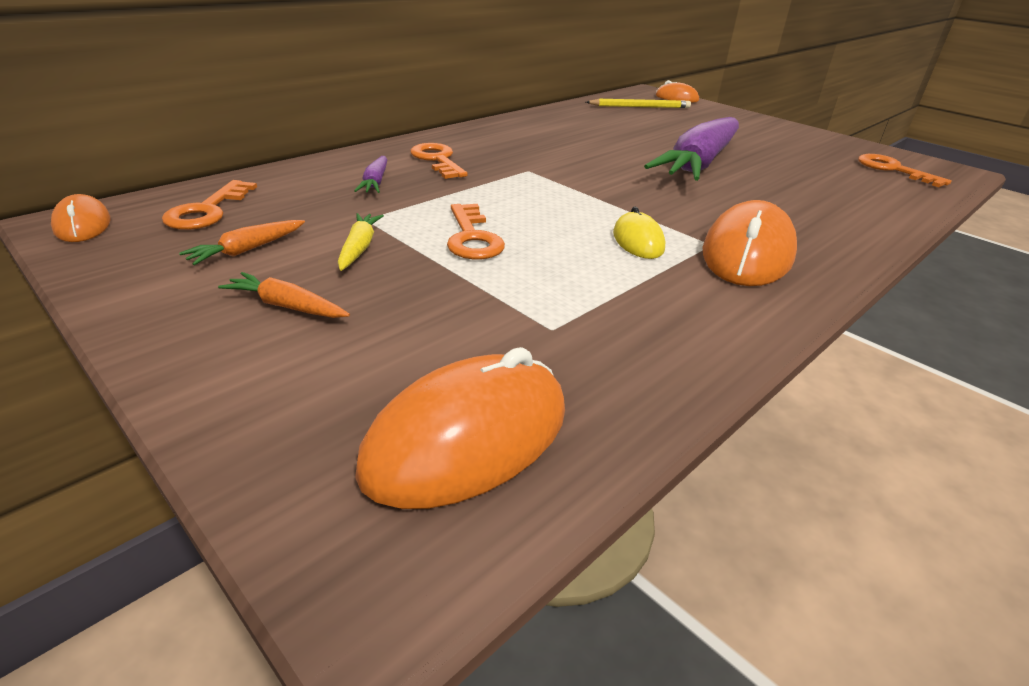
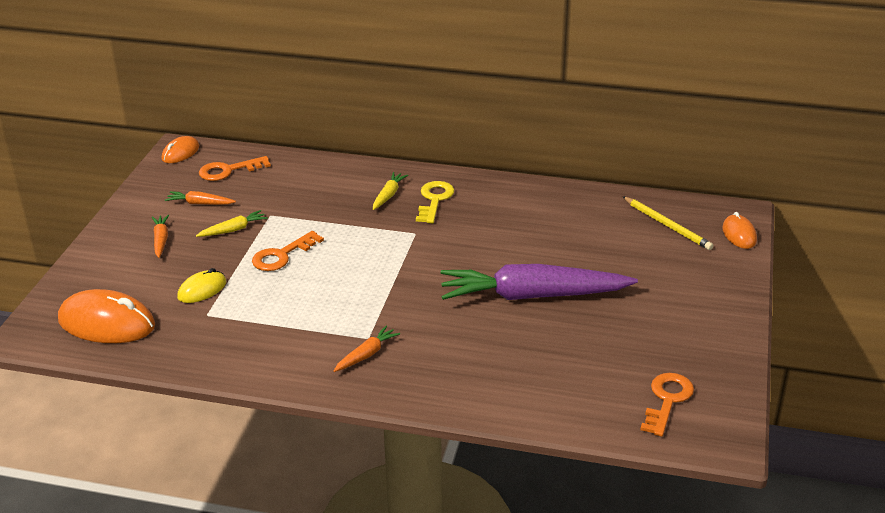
camera: 60 degrees right, 0 degrees up
(375, 182) = (323, 193): purple carrot -> none
(437, 160) = (388, 195): orange key -> yellow carrot
(480, 148) = (434, 200): none -> yellow key
(638, 241) = (340, 310): yellow mouse -> yellow mouse (202, 290)
(747, 254) = (366, 355): orange mouse -> orange carrot

